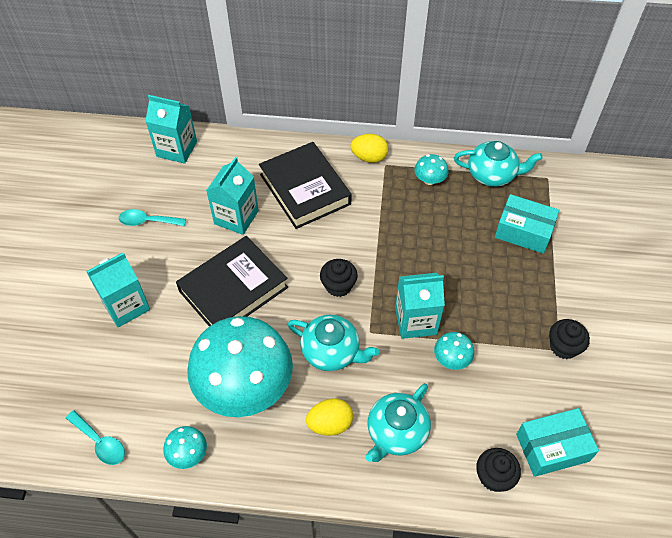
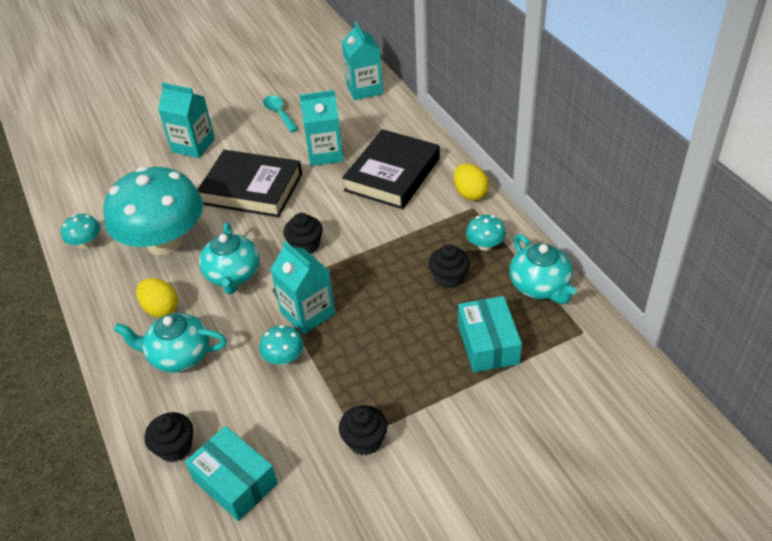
camera: 60 degrees right, 10 degrees down
(100, 442) = (70, 196): turquoise spoon -> none
(446, 217) = (449, 278): none -> black cupcake

